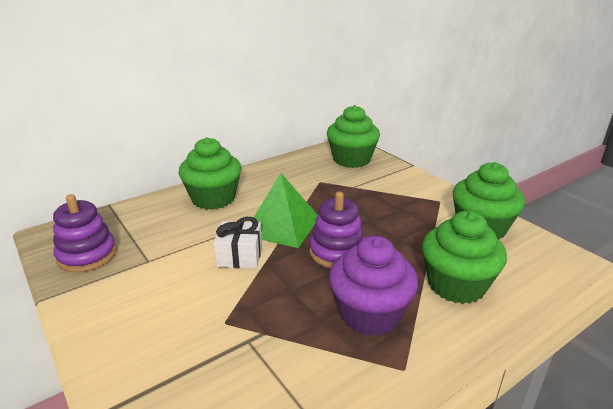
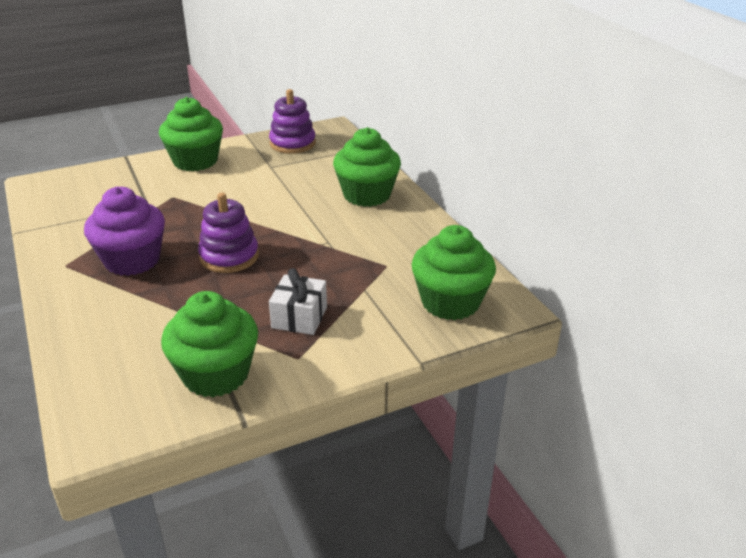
camera: 100 degrees right, 5 degrees up
(240, 256) = (253, 205): white gift -> white gift (299, 317)
(282, 225) = (294, 230): green pyramid -> none
(456, 285) = (131, 319): green cupcake -> green cupcake (195, 161)

